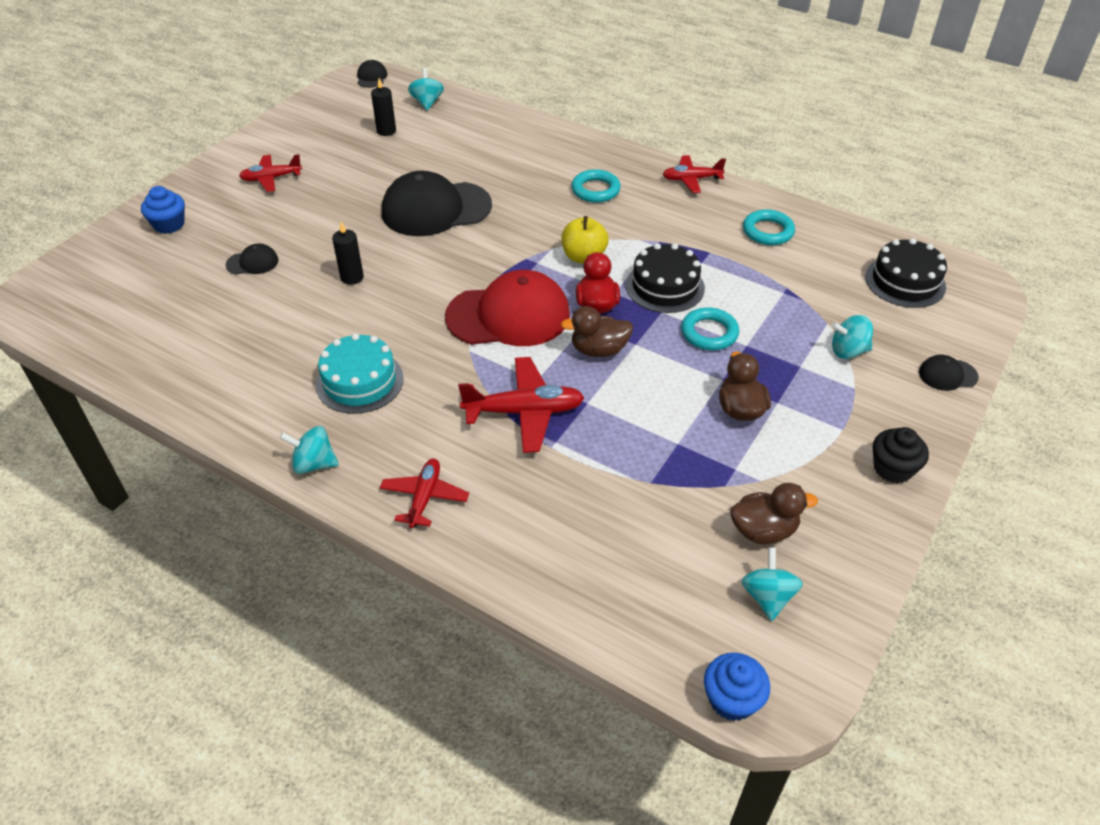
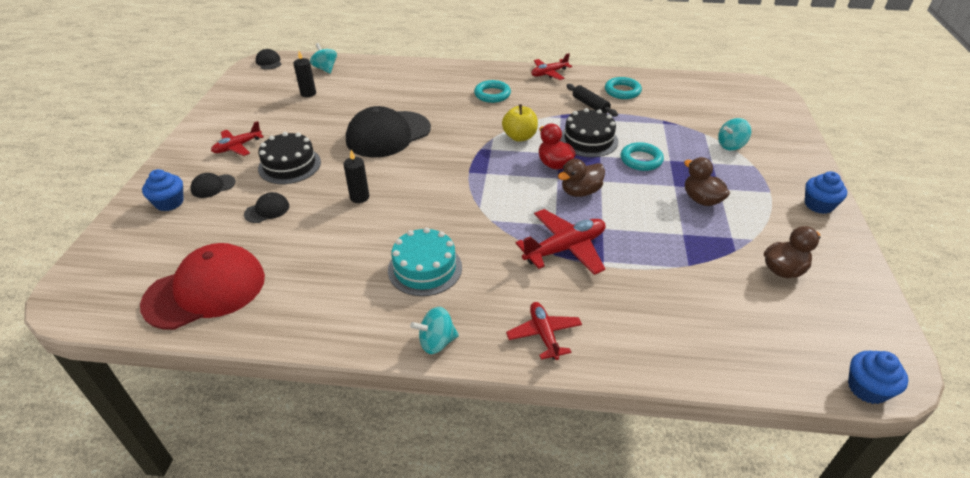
camera: 25 degrees left, 5 degrees down
(508, 316) = (499, 189): red cap -> red cap (205, 290)
(708, 239) = (590, 105): none -> black rolling pin
(767, 597) = (824, 311): turquoise spinning top -> none
(893, 468) = (818, 205): black cupcake -> blue cupcake
(905, 281) = (725, 98): black cake -> black cake (289, 165)
(947, 375) = (796, 142): black cap -> black cap (213, 186)

